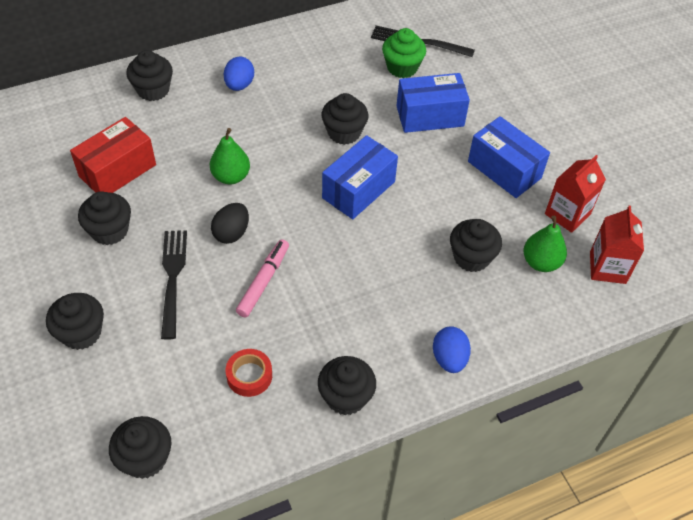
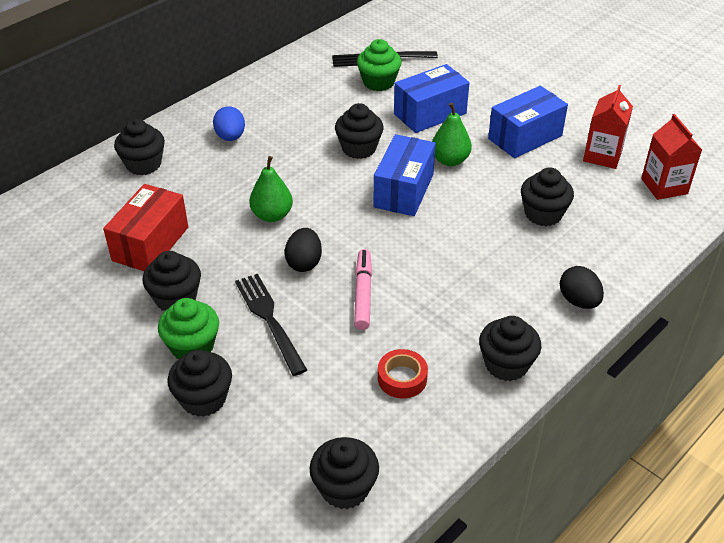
camera: 20 degrees left, 10 degrees down
(98, 281) = (192, 346): none -> green cupcake
(449, 358) = (578, 301): blue egg -> black egg
(504, 170) = (525, 137): blue box -> blue box turned 60 degrees counterclockwise
(541, 262) = (605, 199): green pear -> green pear (450, 160)

